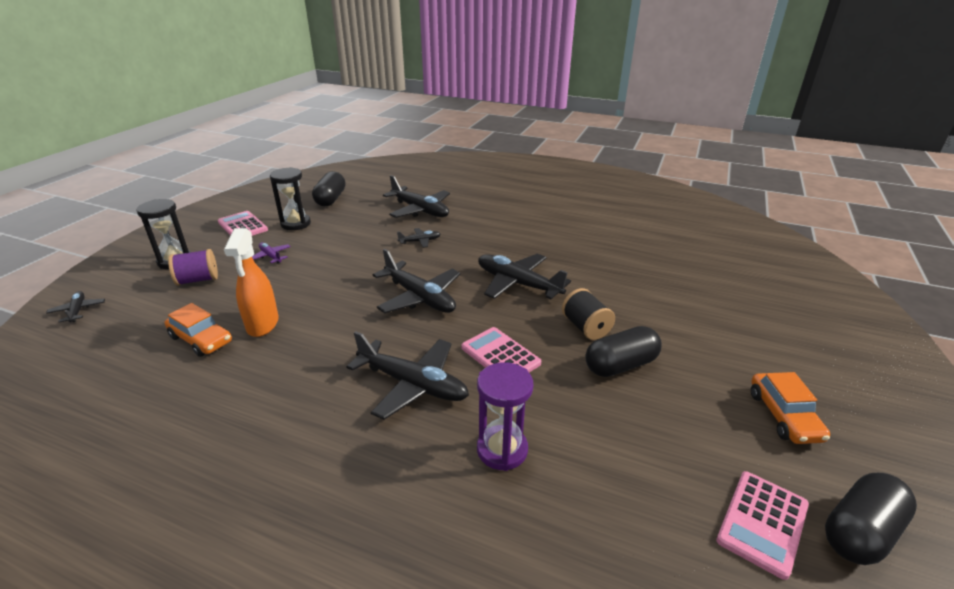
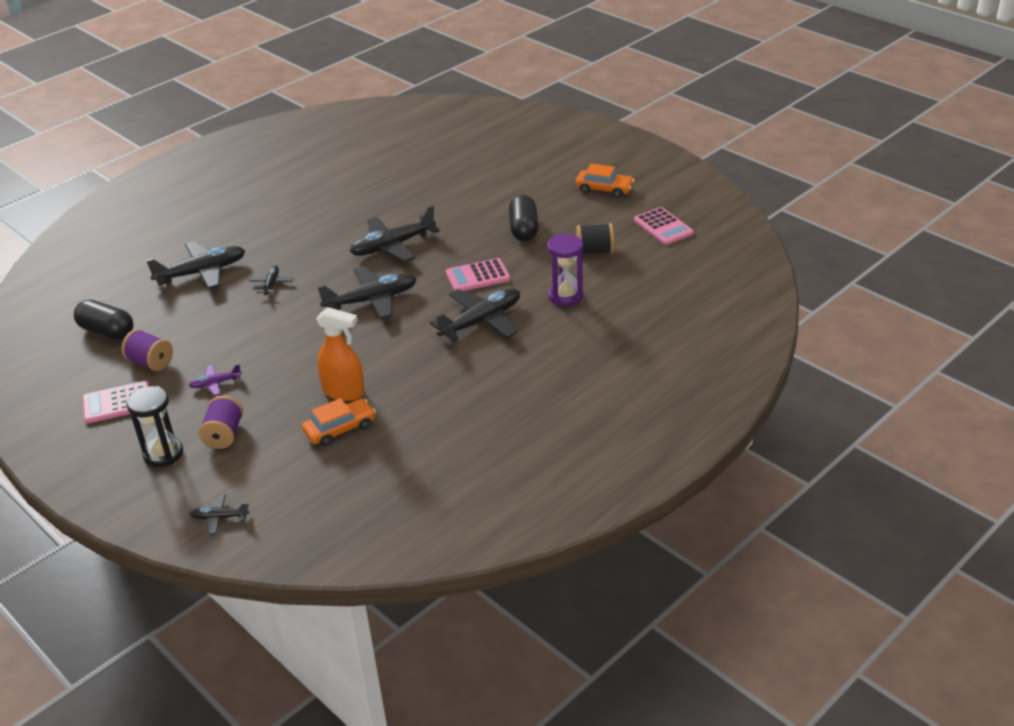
camera: 65 degrees left, 5 degrees up
(296, 224) = (150, 362): black hourglass -> purple spool
(586, 327) = (474, 231): black spool -> black spool (595, 251)
(860, 531) = (683, 202): black capsule -> none

